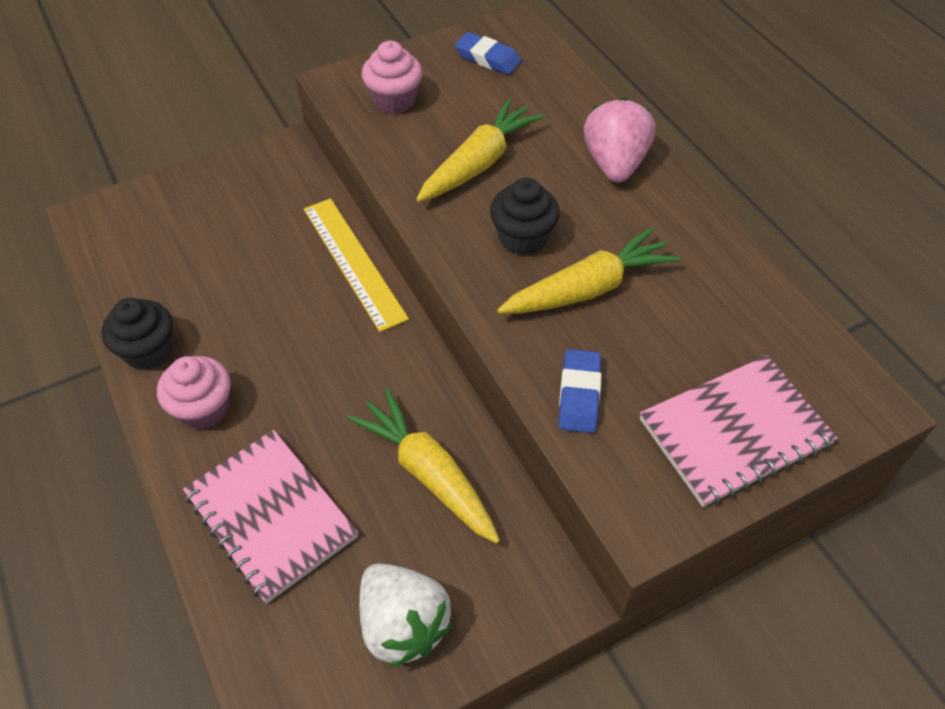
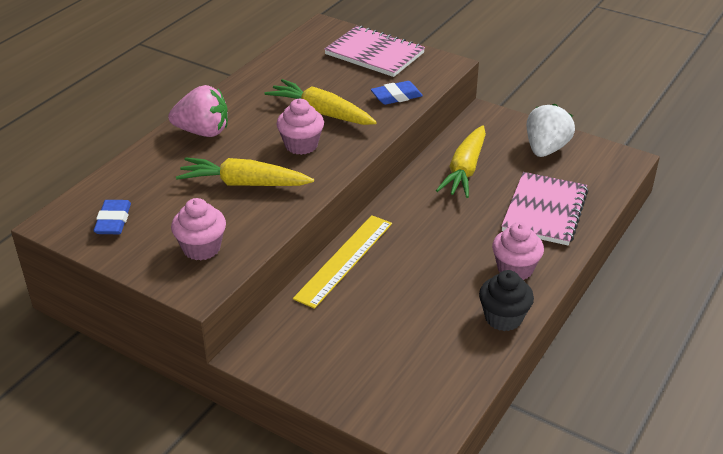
camera: 120 degrees left, 15 degrees down
(523, 238) = (301, 145): black cupcake -> pink cupcake
(614, 164) = (203, 132): pink strawberry -> pink strawberry turned 150 degrees counterclockwise

